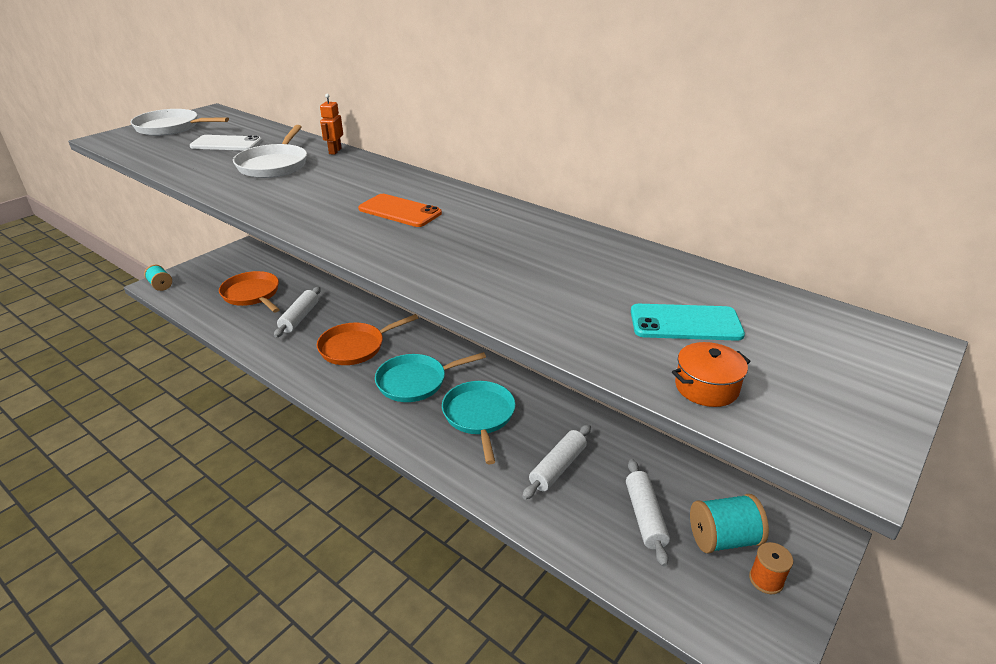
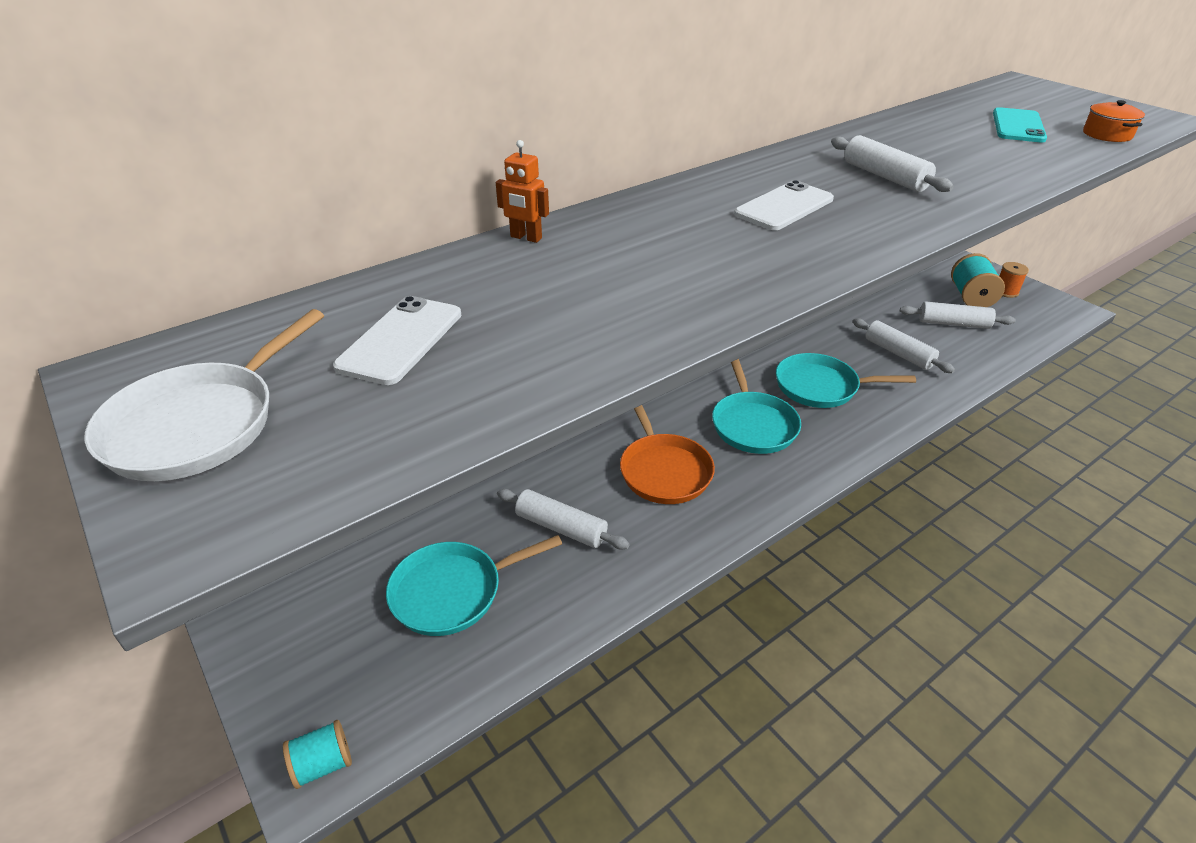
camera: 75 degrees left, 5 degrees up
(252, 294) = (452, 592): orange pan -> turquoise pan
(274, 165) = (562, 288): white pan -> none
(400, 211) = (784, 207): orange phone -> white phone
(478, 246) = (884, 176): none -> white rolling pin

